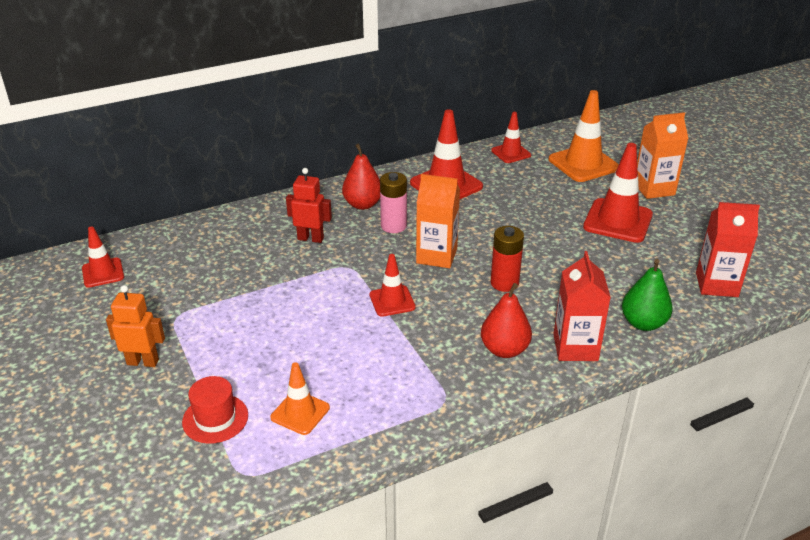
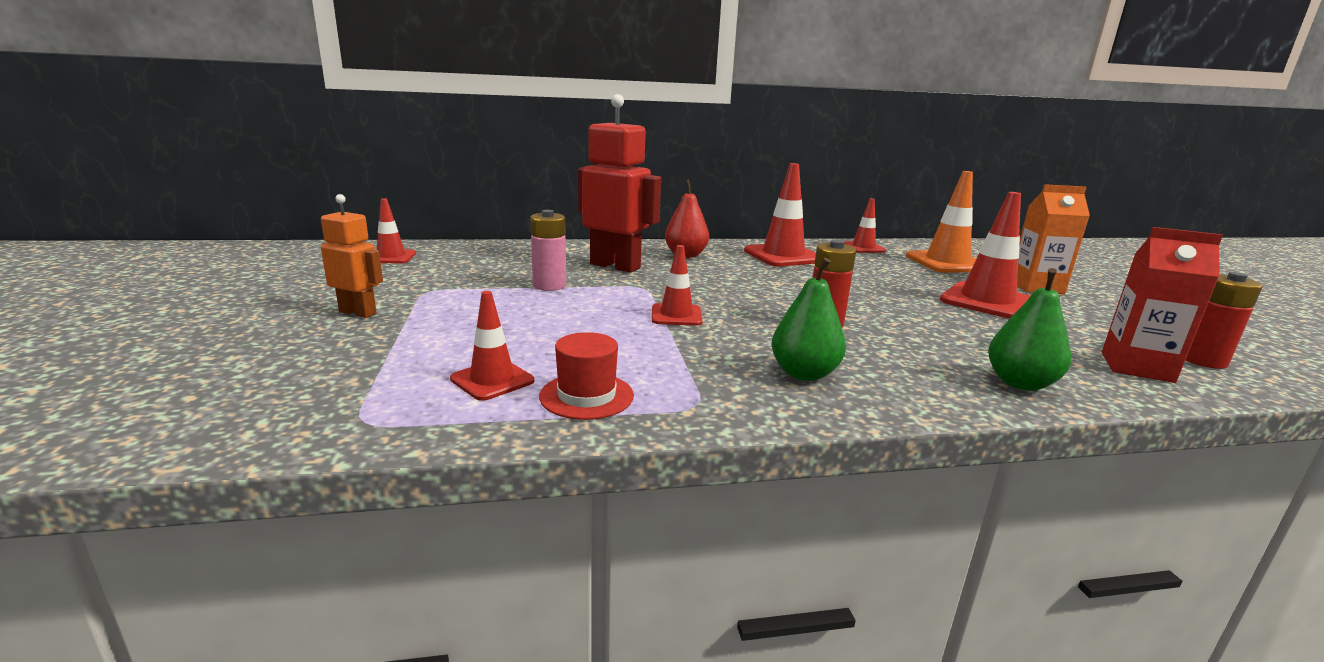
camera: 15 degrees right, 15 degrees down
(215, 418) = (385, 366): red hat -> red hat (586, 396)
(300, 413) = (492, 380): orange traffic cone -> red traffic cone
(310, 238) = (615, 266): red robot -> red robot, size x1.77
(393, 226) = (710, 270): pink battery -> pink battery (549, 285)
(436, 256) = (749, 294): orange carton -> none
(504, 350) = (804, 374): red pear -> green pear
(575, 347) = (910, 388): red carton -> none
(759, 265) = (1202, 360): none -> red battery

